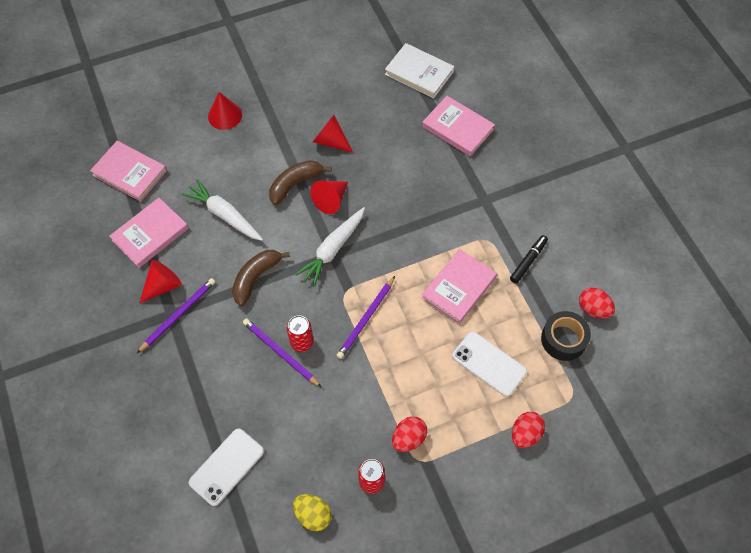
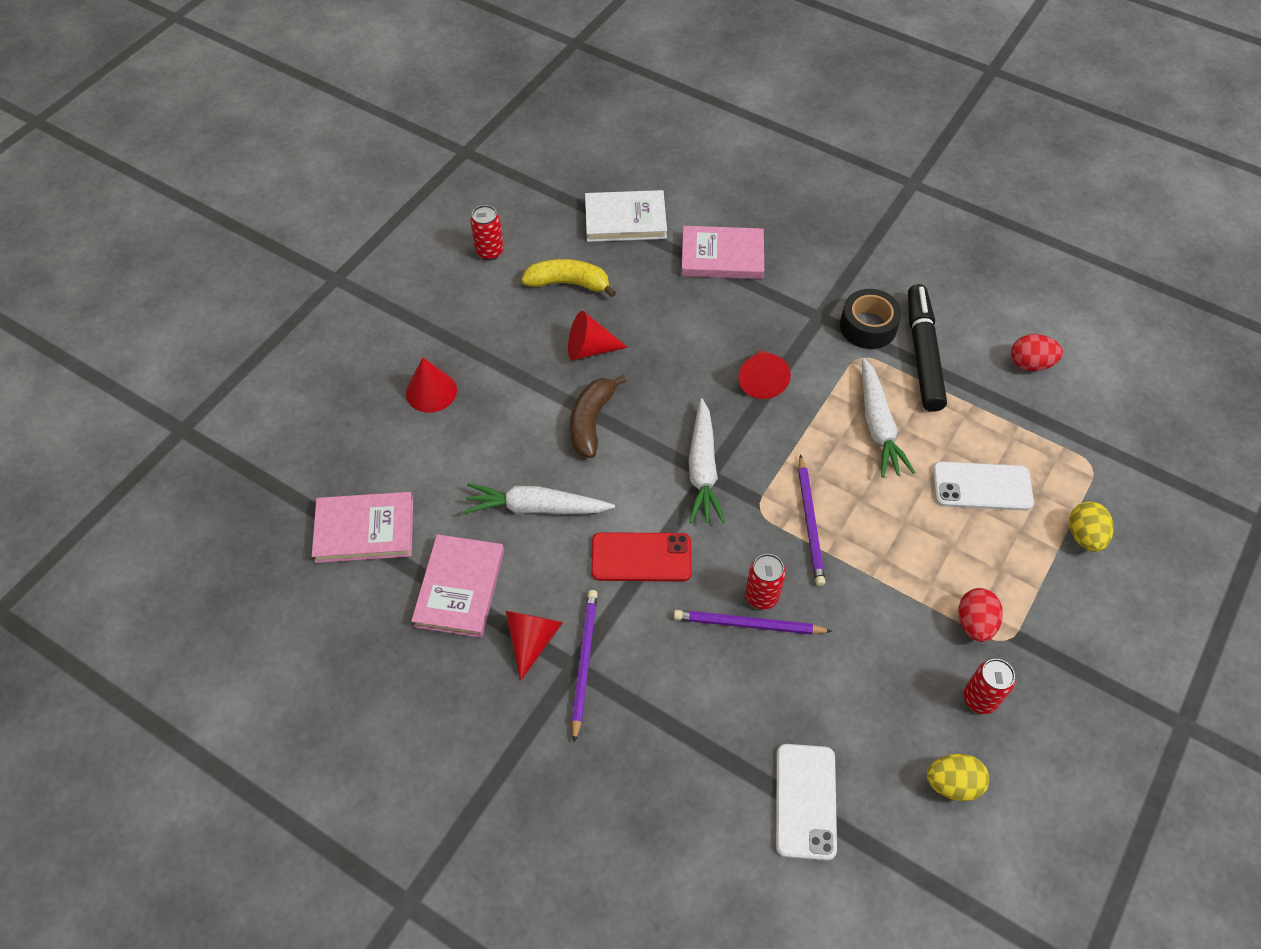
camera: 35 degrees left, 5 degrees down
(256, 278) = (641, 557): brown banana -> red phone
(324, 50) = (490, 252): none -> red can
(331, 200) = (650, 415): red cone -> red cone (761, 380)
(352, 94) = (568, 283): none -> yellow banana
(458, 288) = (878, 426): pink book -> white carrot
(525, 434) = (1084, 536): red egg -> yellow egg
(528, 261) = (922, 354): black marker -> black marker, size x1.82
(563, 339) = (1030, 413): black tape -> black tape (868, 326)

